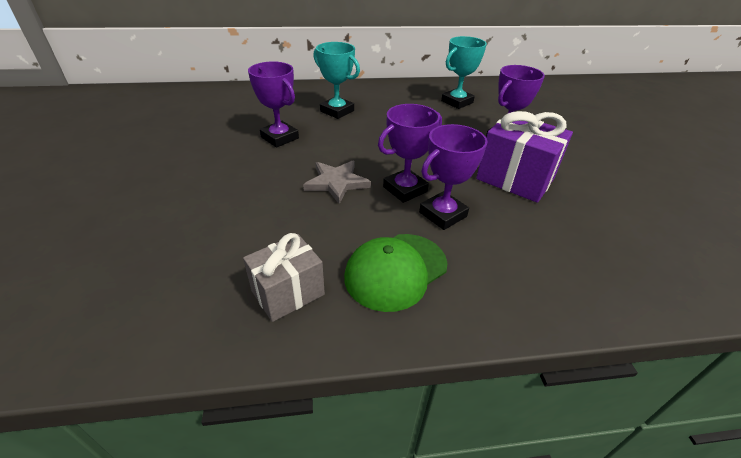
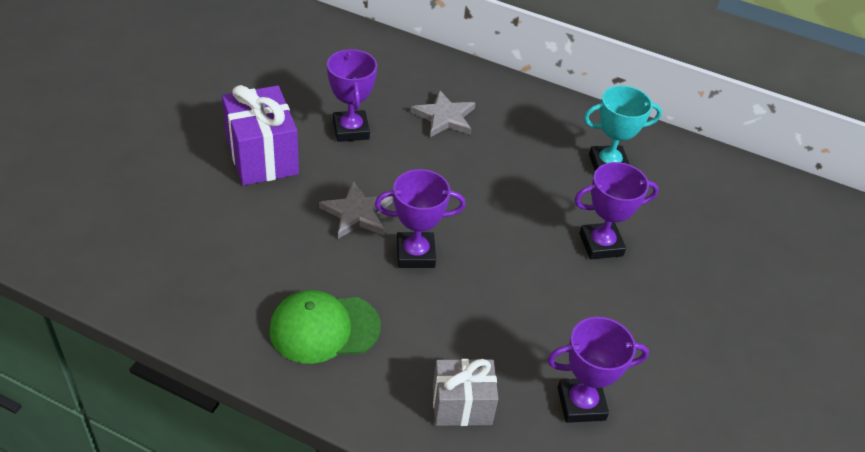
camera: 30 degrees right, 5 degrees up
(288, 292) = (226, 299): grey gift -> grey gift (462, 405)
(337, 111) = (444, 117): turquoise trophy -> grey star
(443, 214) = (423, 299): purple trophy -> purple trophy (581, 403)
(515, 179) = (546, 300): purple gift -> purple gift (262, 157)

